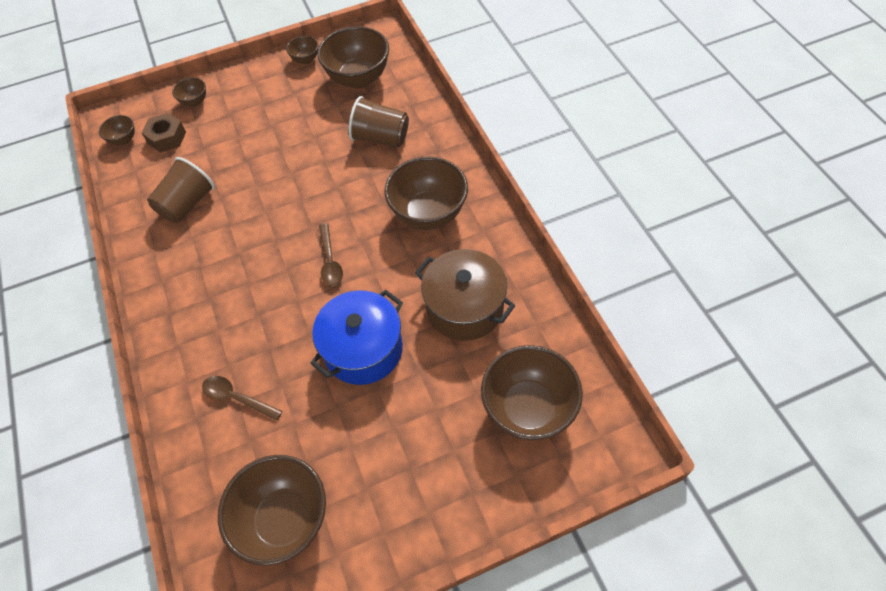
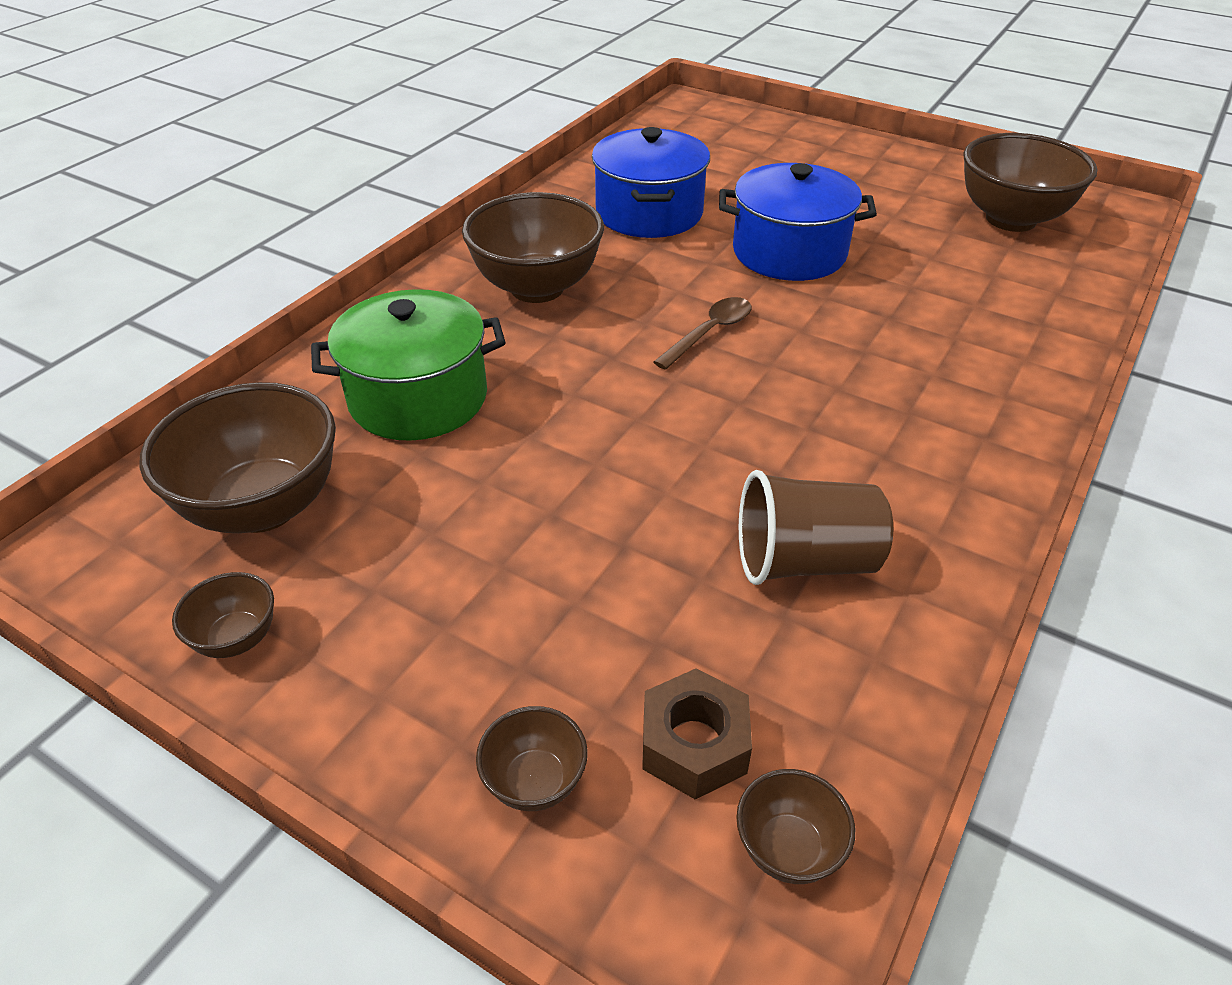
camera: 130 degrees left, 15 degrees down
(236, 397) = (974, 308): brown spoon -> none
(381, 137) = (418, 398): brown cup -> green pot
(464, 307) = (649, 213): brown pot -> blue pot
(528, 408) = (714, 147): brown bowl -> none

